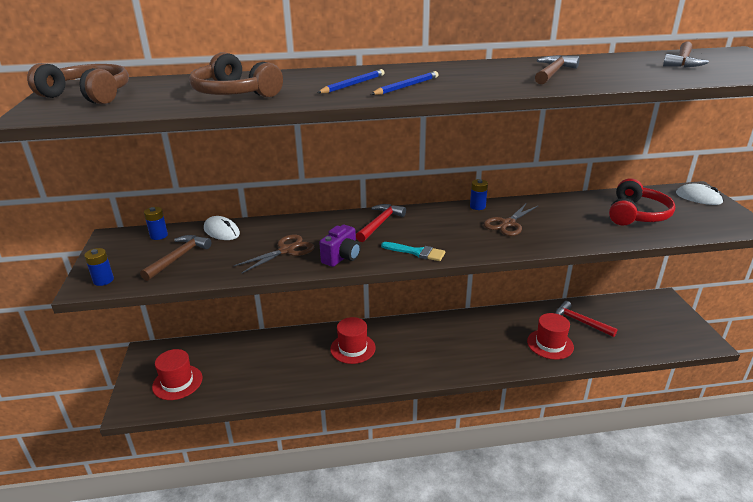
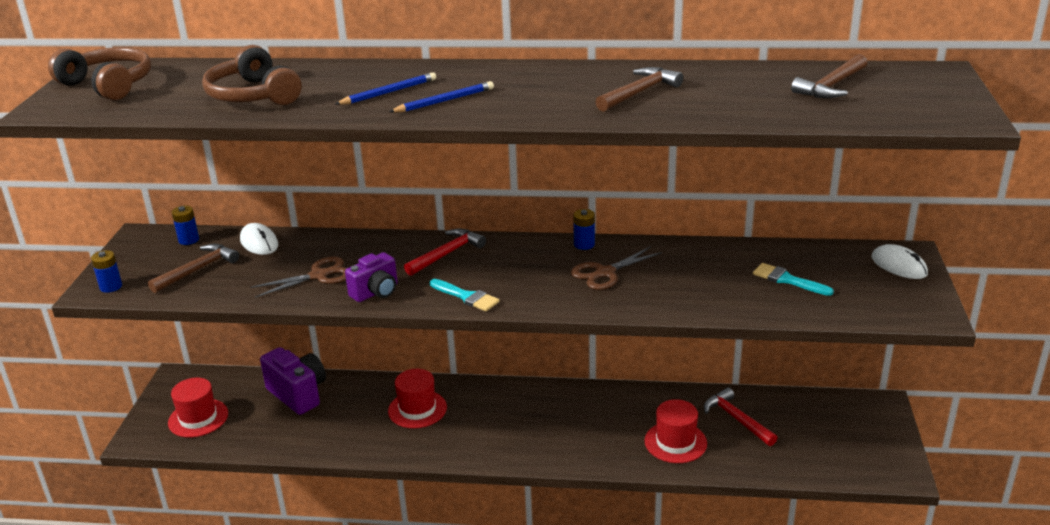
camera: 15 degrees right, 0 degrees up
(254, 350) = (298, 394): none -> purple camera
(636, 214) = (787, 280): red headphones -> turquoise brush

